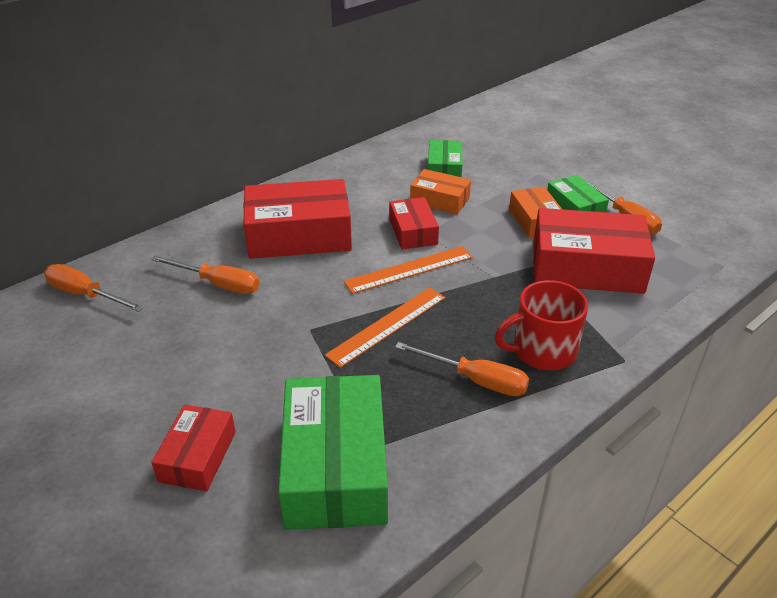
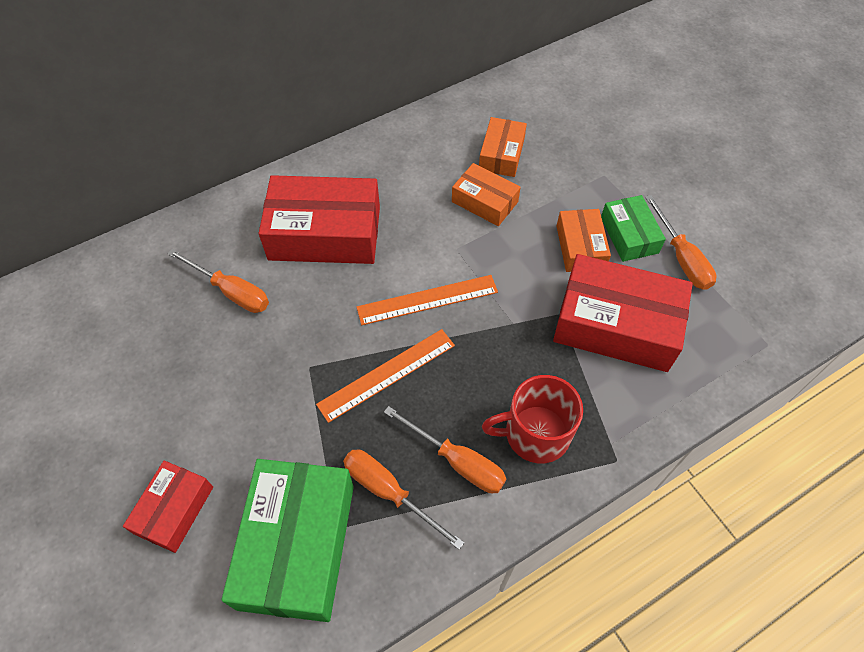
camera: 10 degrees right, 20 degrees up
(85, 295) = (101, 286): orange screwdriver -> orange screwdriver (389, 492)
(413, 232) = (444, 245): red box -> none
(444, 169) = (501, 154): green box -> orange box

